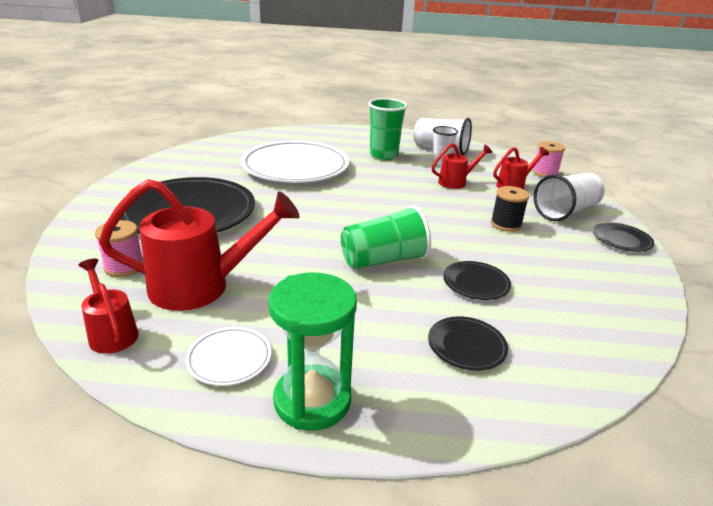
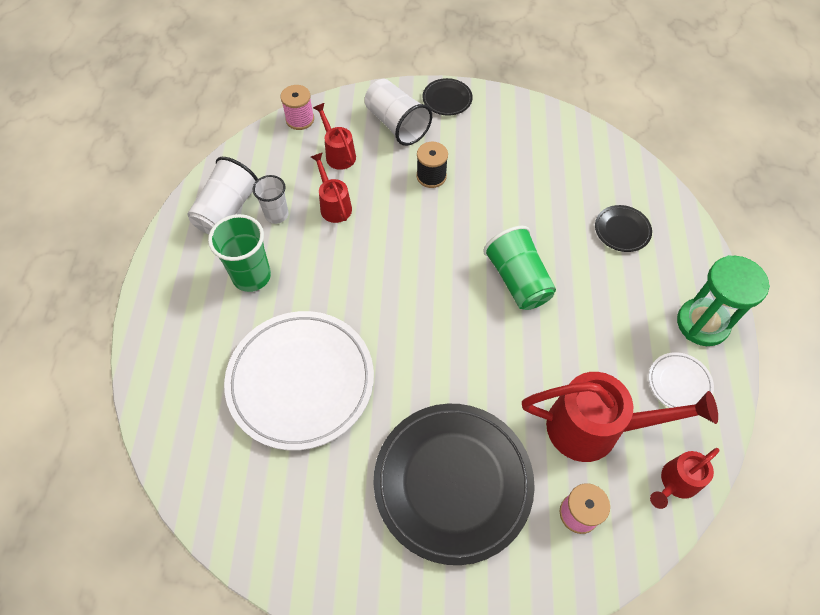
camera: 90 degrees left, 30 degrees up
(201, 286) = (594, 428): red watering can -> red watering can turned 105 degrees clockwise
(476, 283) = (540, 214): black plate -> none

